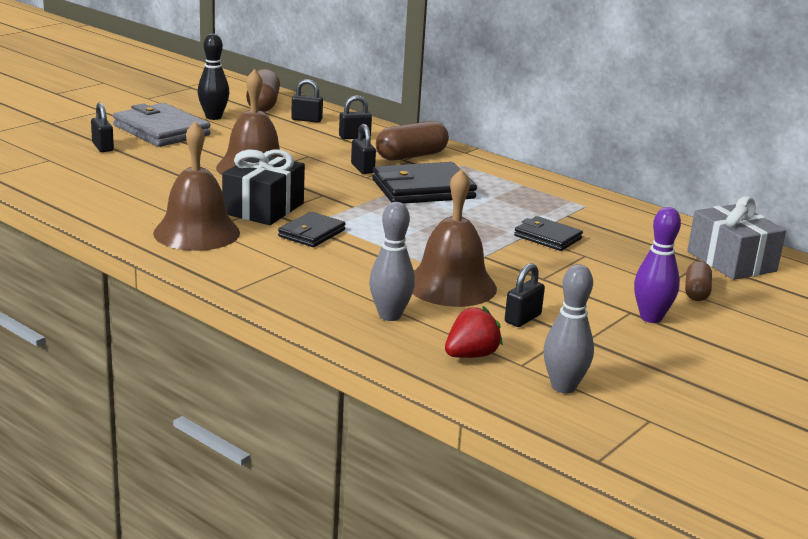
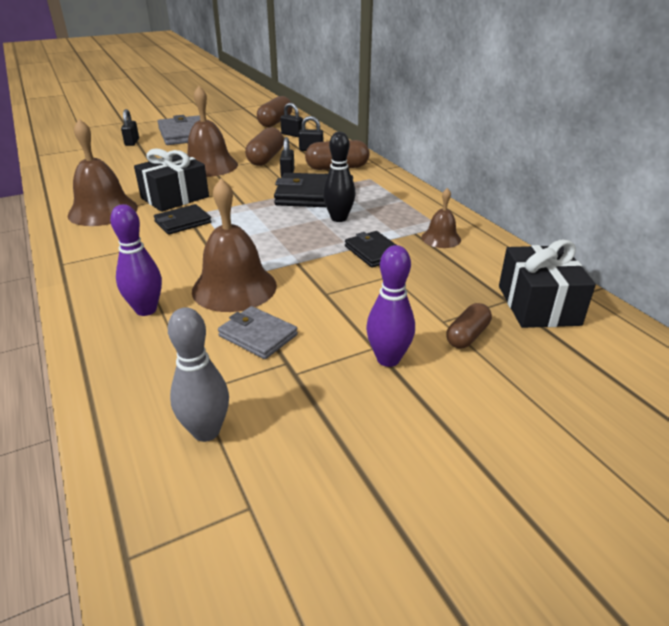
camera: 25 degrees right, 10 degrees up
(213, 117) = (230, 128): black bowling pin -> black bowling pin (339, 218)
(312, 152) = (266, 158): none -> brown capsule
(390, 315) = (146, 310): grey bowling pin -> purple bowling pin
(471, 355) = (162, 369): red strawberry -> none
(522, 319) = (258, 335): black padlock -> grey wallet
(597, 217) = (441, 238): none -> brown bell
(731, 261) = (538, 305): grey gift -> black gift

